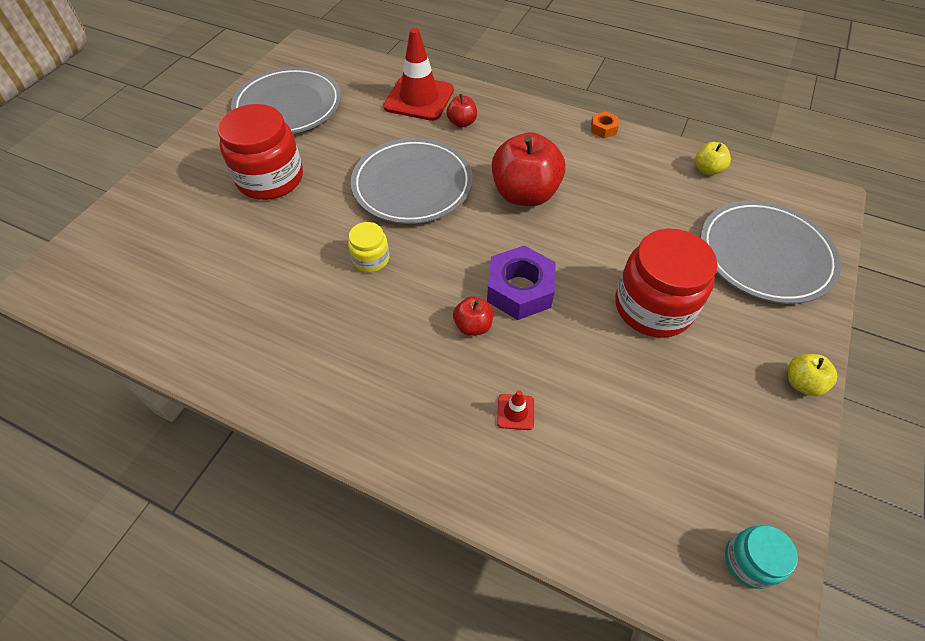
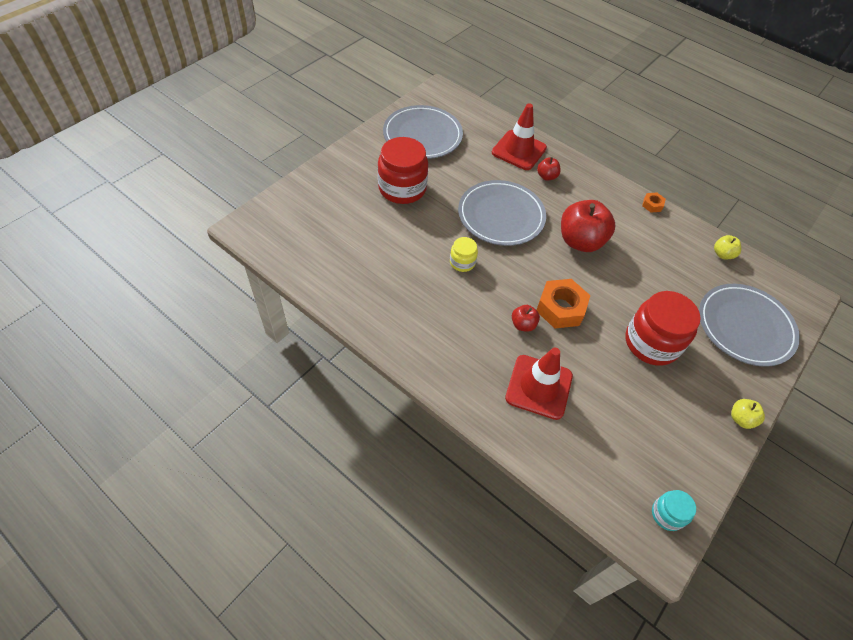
camera: 10 degrees right, 0 degrees up
(515, 412) = (539, 387): red traffic cone -> red traffic cone, size x2.40
(519, 290) = (560, 308): purple nut -> orange nut

